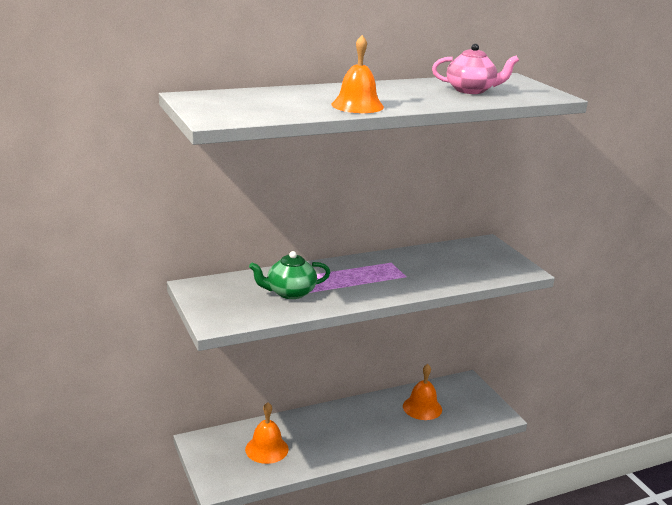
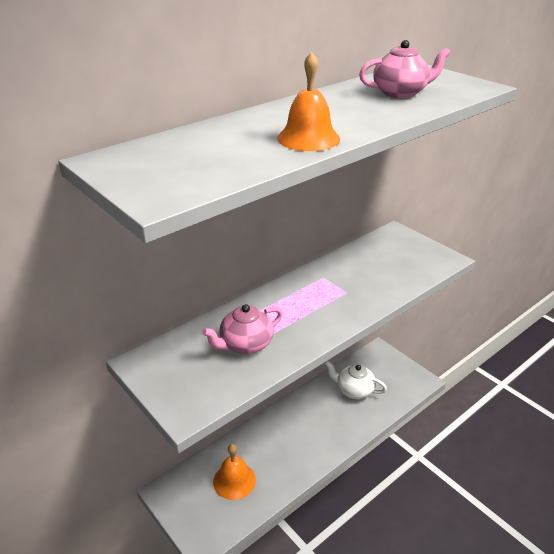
camera: 15 degrees left, 10 degrees up
(290, 293) = (245, 344): green teapot -> pink teapot
(422, 407) = (354, 390): orange bell -> white teapot

